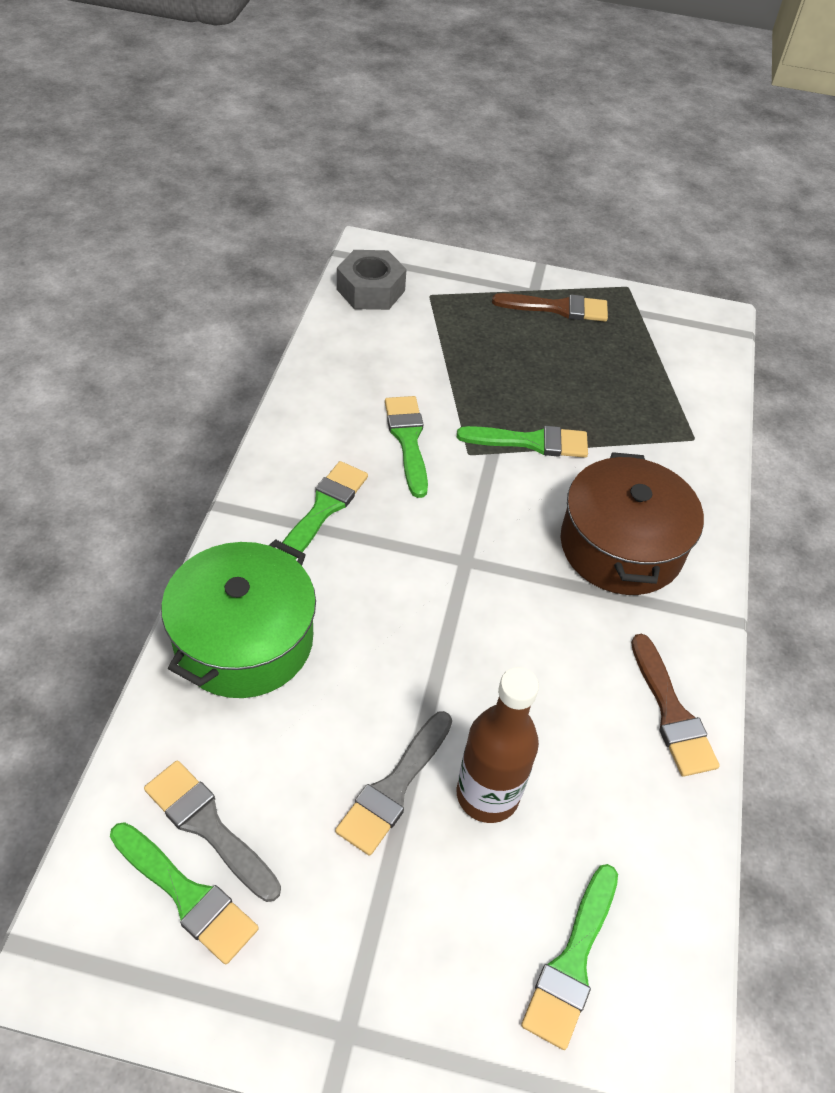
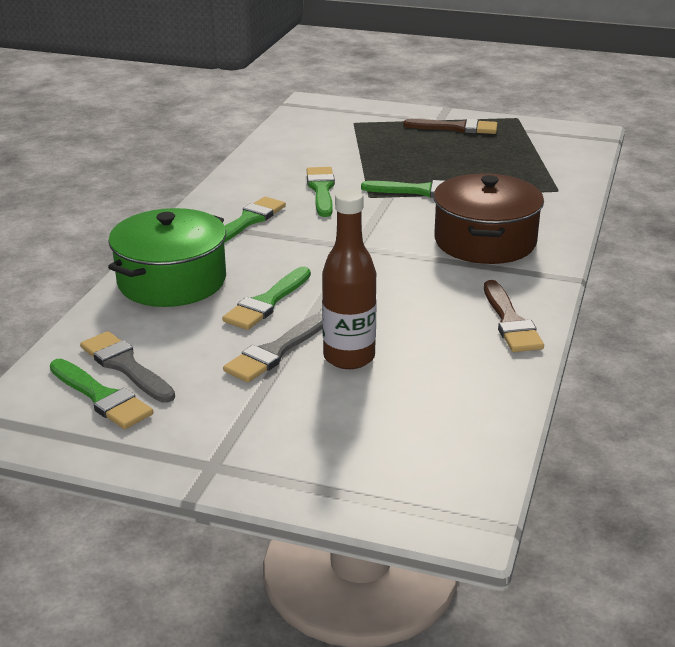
camera: 10 degrees right, 20 degrees down
(370, 290) = (307, 120): grey nut -> none
(572, 962) = (401, 439): green brush -> green brush (267, 302)

